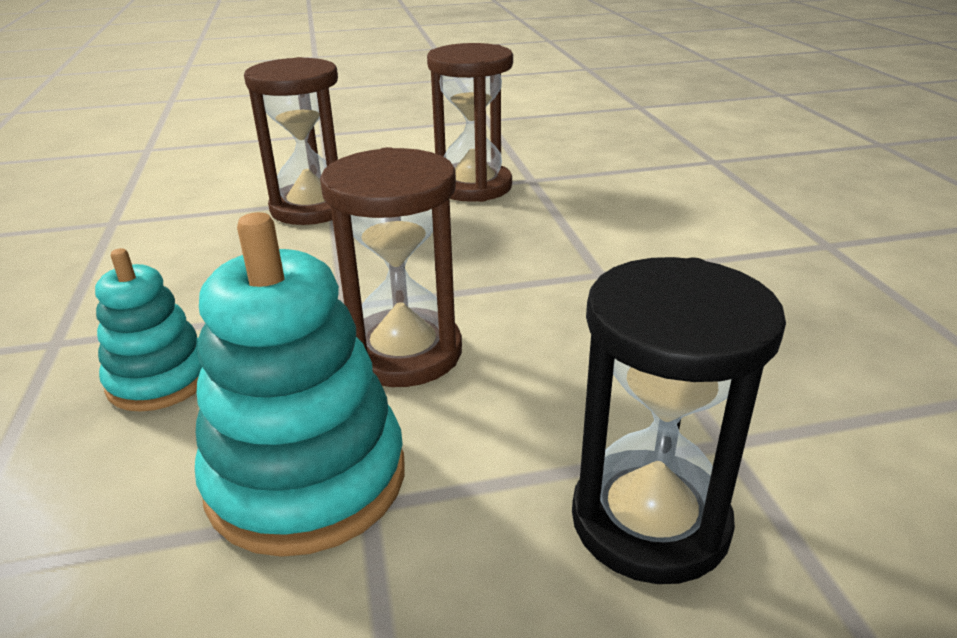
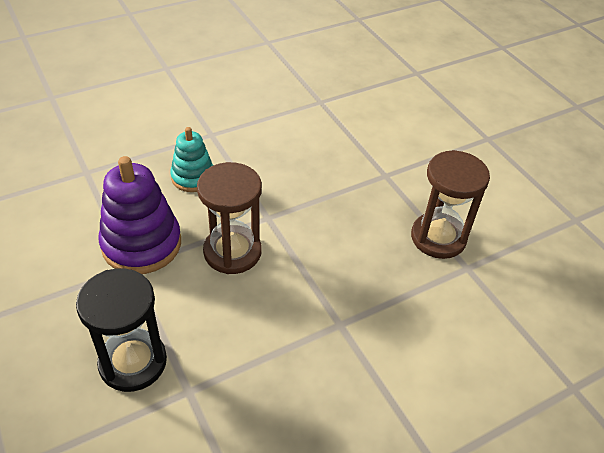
camera: 70 degrees right, 15 degrees up
(307, 478) = (141, 244): turquoise stacking toy -> purple stacking toy
(312, 208) = (370, 170): brown hourglass -> none

